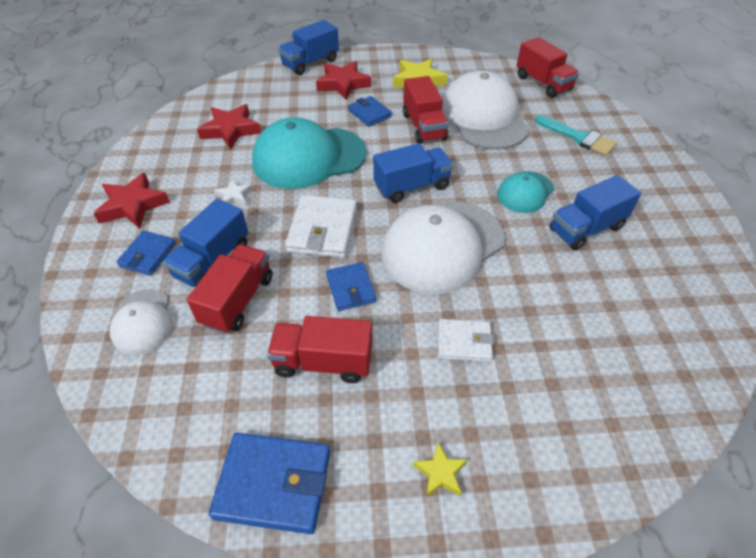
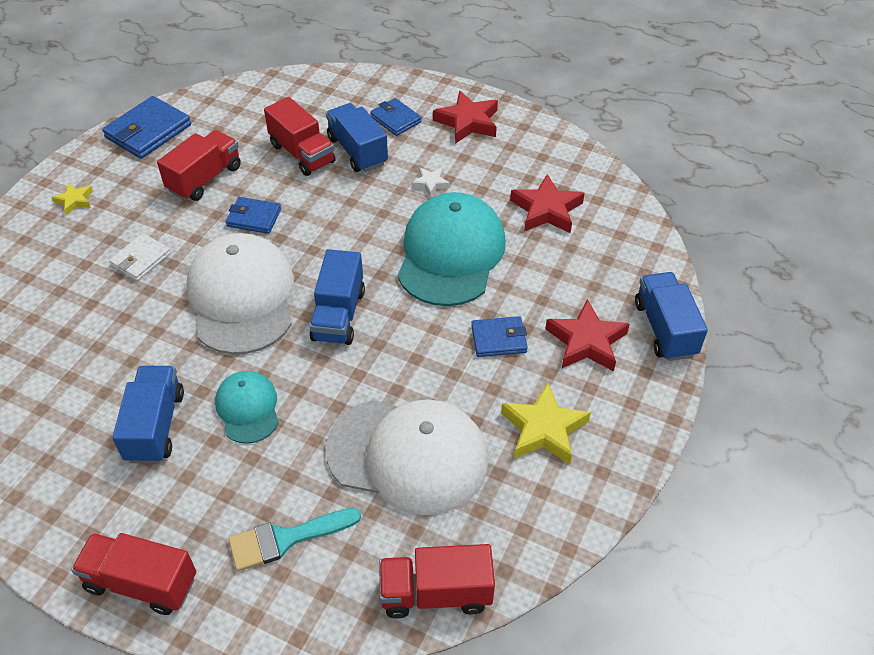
camera: 120 degrees right, 0 degrees up
(142, 321) = (327, 105): white cap -> none
(323, 230) = (335, 225): white wallet -> none
(423, 126) = (434, 379): red truck -> red truck (141, 583)

